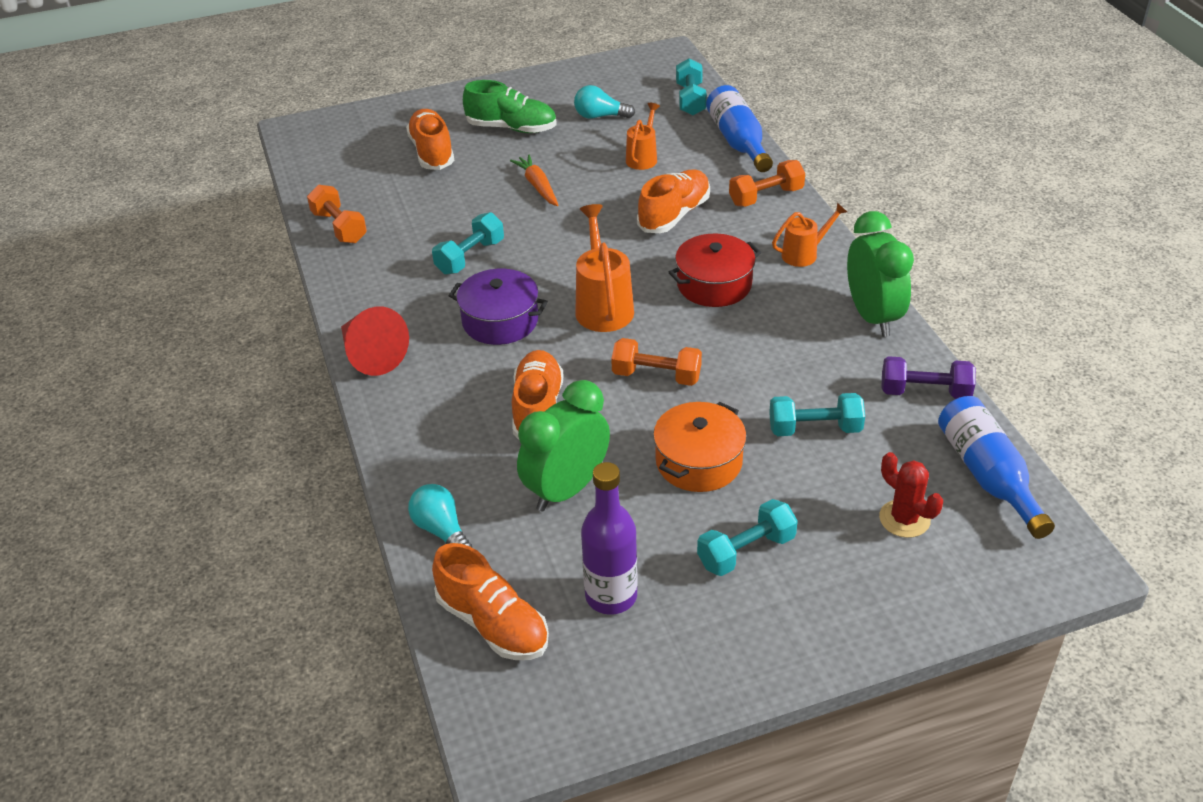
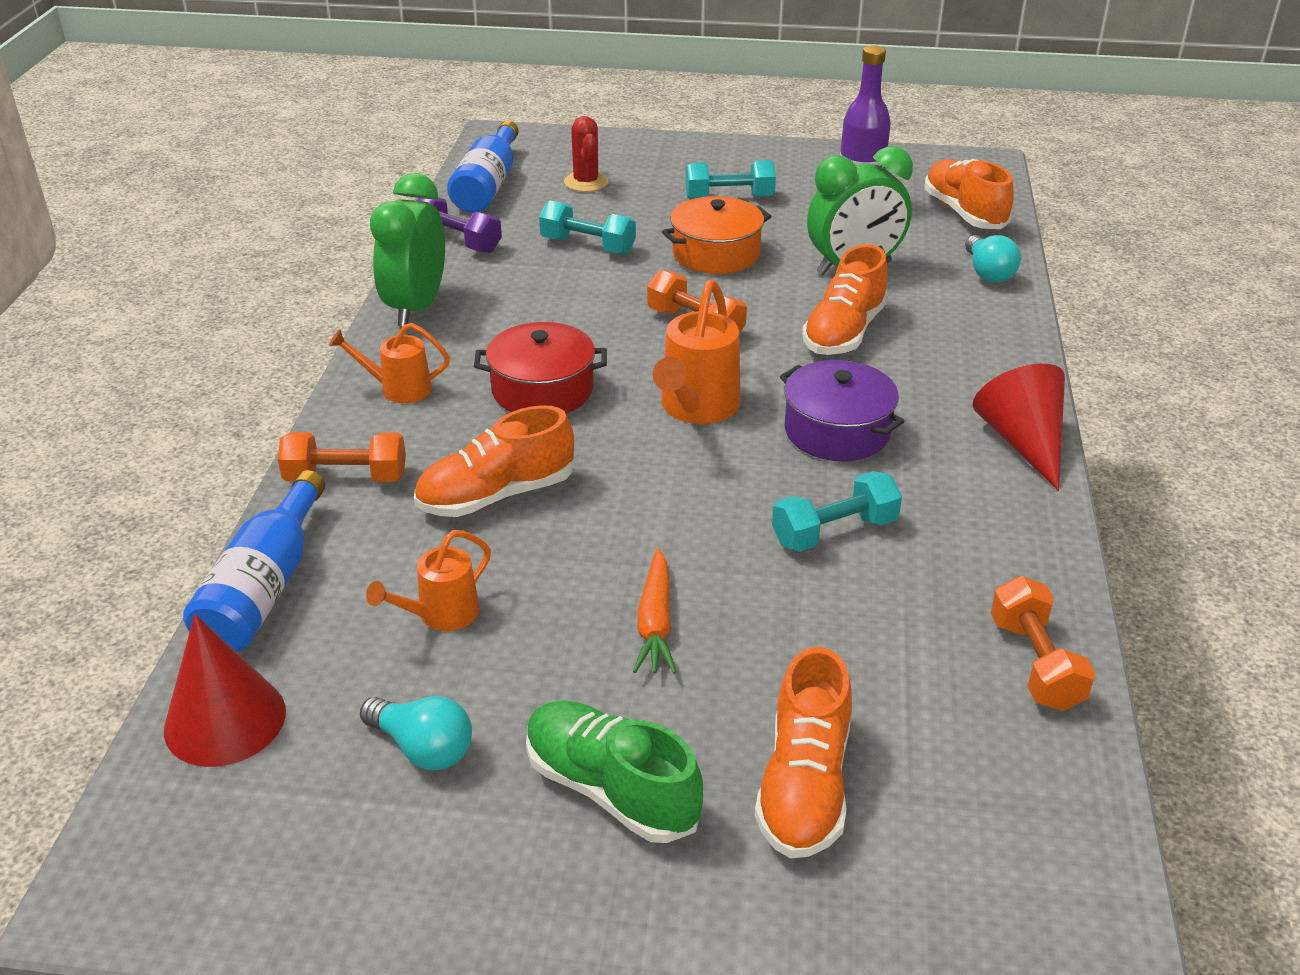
camera: 155 degrees left, 5 degrees down
(690, 100) = (225, 720): turquoise dumbbell -> red cone

